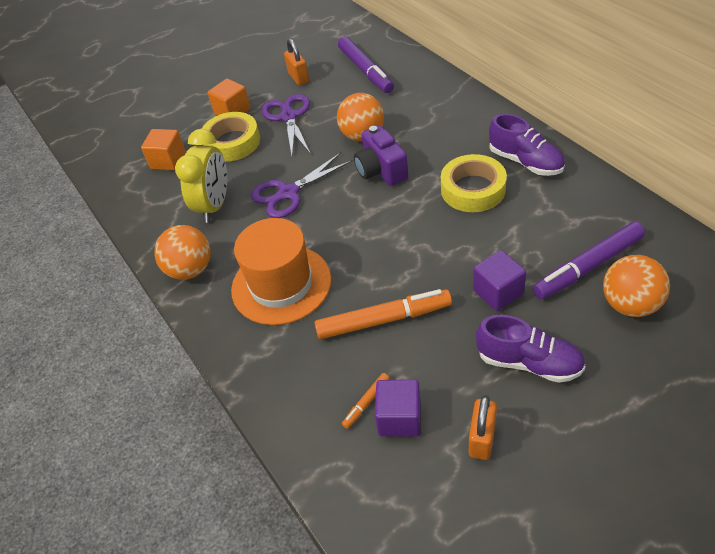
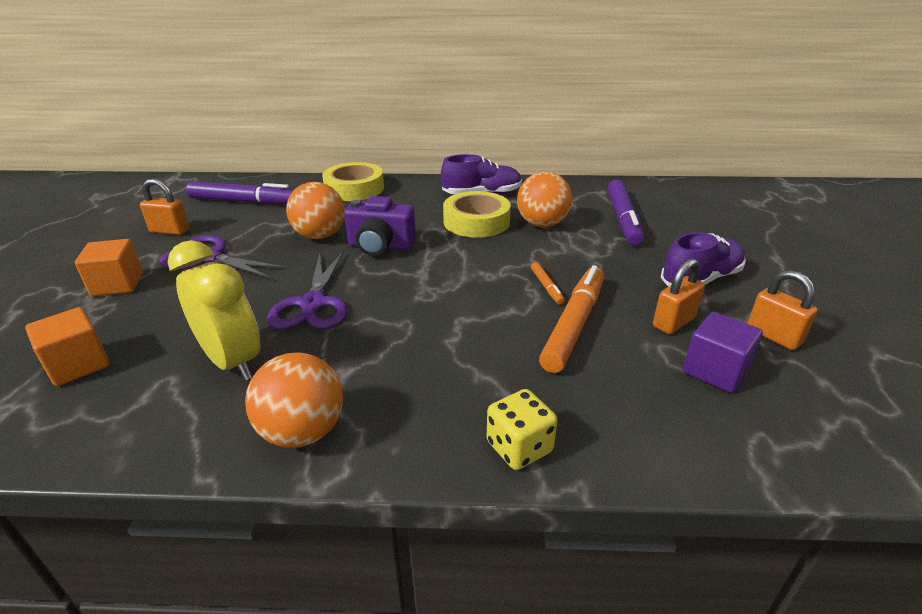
camera: 60 degrees left, 15 degrees down
(232, 142) = (162, 305): yellow tape -> yellow tape (354, 189)
(245, 357) = (519, 447): none -> yellow dice
(281, 284) = (439, 367): orange hat -> none
(366, 403) = (677, 383): orange marker -> orange marker (546, 287)
(441, 372) = (673, 322): none -> orange padlock
(498, 292) = (607, 259): purple cube -> none
(630, 304) = (678, 222): orange ball -> orange ball (542, 224)

